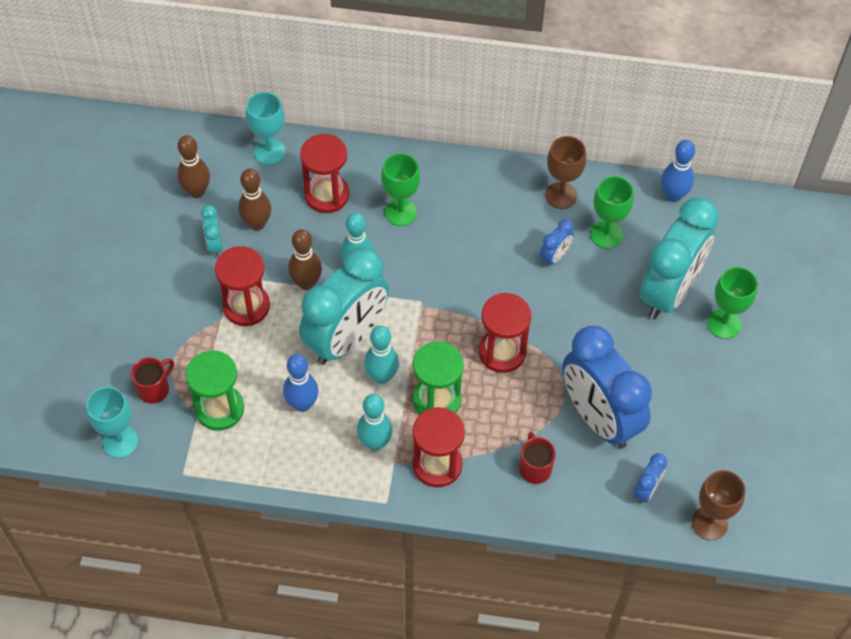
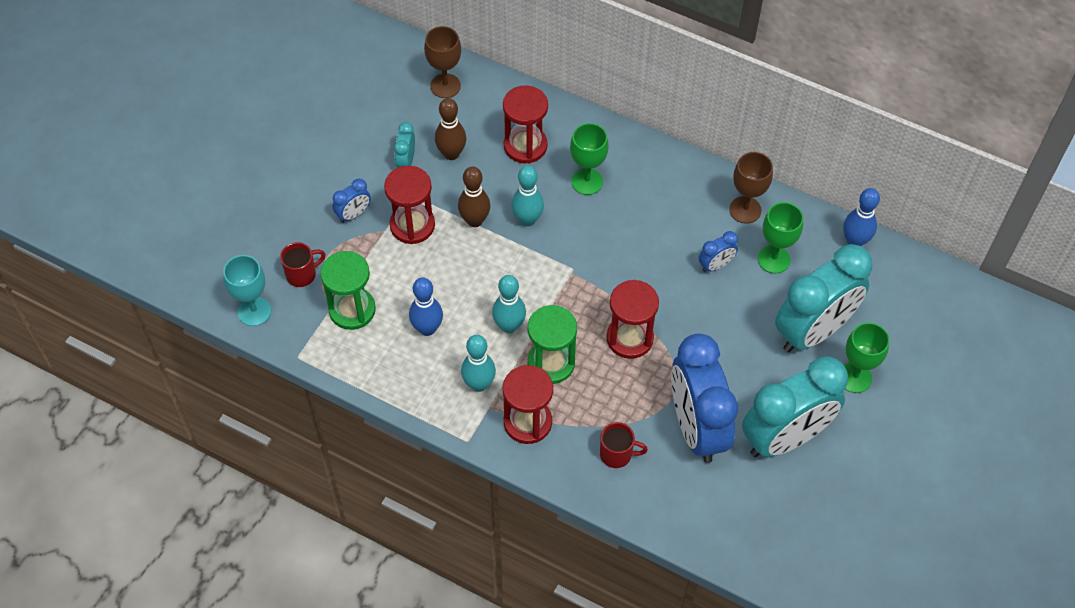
camera: 20 degrees right, 0 degrees up
(197, 191) = (409, 109): brown bowling pin -> none
(269, 152) = (489, 92): turquoise goblet -> none
(346, 338) = (491, 282): turquoise clock -> turquoise clock (785, 437)
(535, 468) = (617, 454): red mug -> red mug turned 90 degrees clockwise
(646, 490) = (715, 509): blue clock -> blue clock (353, 214)
(709, 523) = (763, 559): brown goblet -> brown goblet (445, 86)

